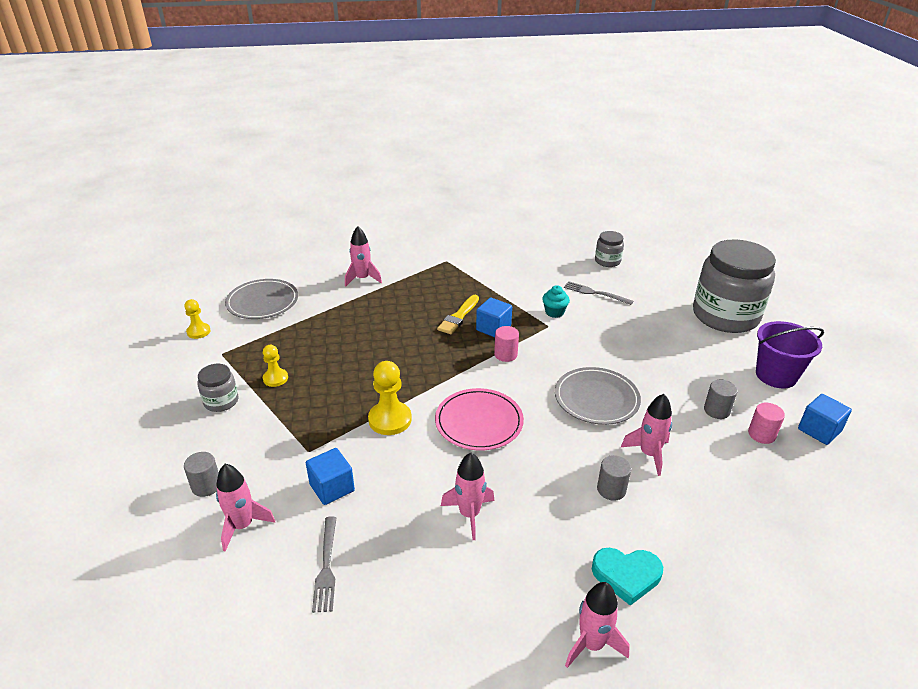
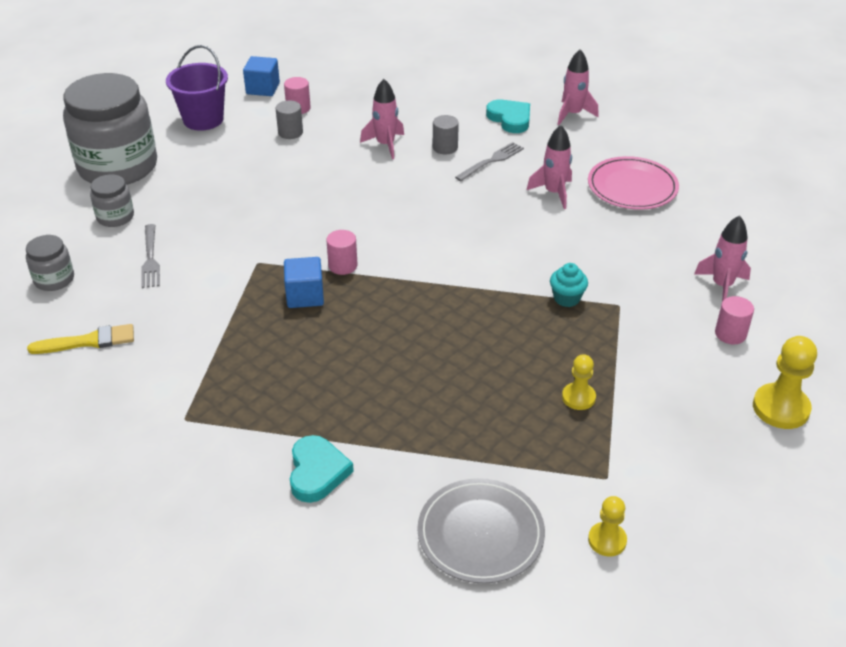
camera: 130 degrees left, 5 degrees up
(206, 486) = (730, 334): grey cylinder -> pink cylinder
(221, 401) = (656, 410): grey jar -> grey jar (115, 217)
(326, 567) = (683, 226): grey fork -> grey fork (491, 161)
(332, 488) = (629, 267): blue cube -> none
(362, 279) = (317, 472): pink rocket -> turquoise heart
(390, 419) = (522, 283): yellow pawn -> yellow pawn (780, 408)
(458, 317) = (311, 332): yellow brush -> yellow brush (88, 341)
(479, 422) = (457, 235): pink plate -> pink plate (632, 187)
(554, 312) = (224, 269): turquoise cupcake -> turquoise cupcake (567, 298)
(596, 398) = (346, 190): grey plate -> none

